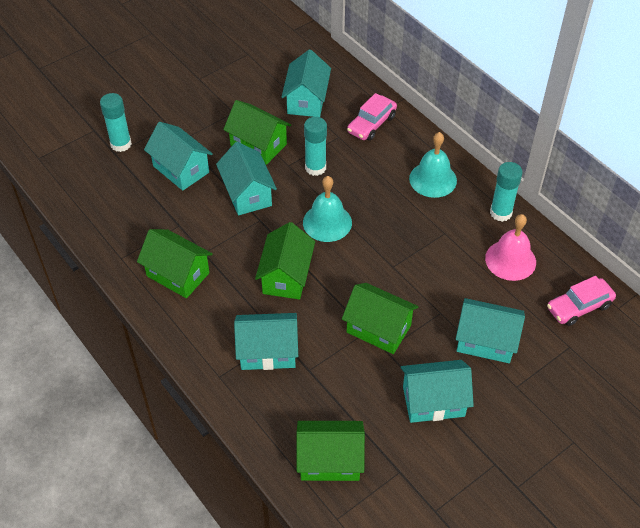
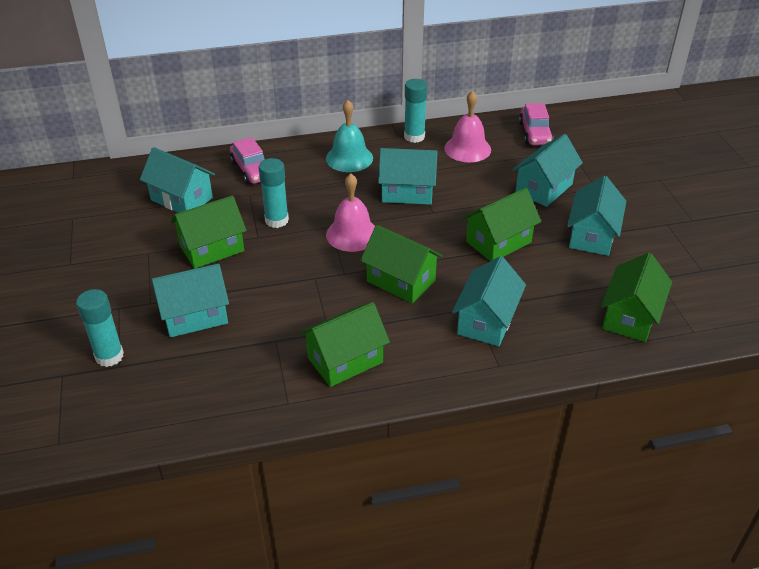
camera: 65 degrees left, 10 degrees down
(247, 194) = (273, 276): turquoise house -> turquoise house (407, 192)
(327, 222) = (352, 234): turquoise bell -> pink bell

